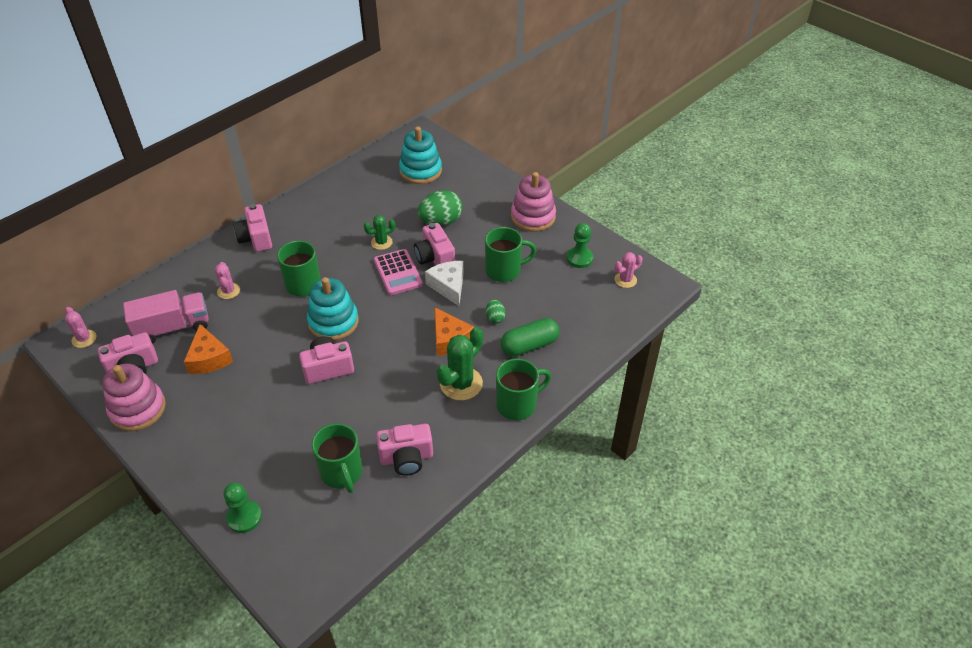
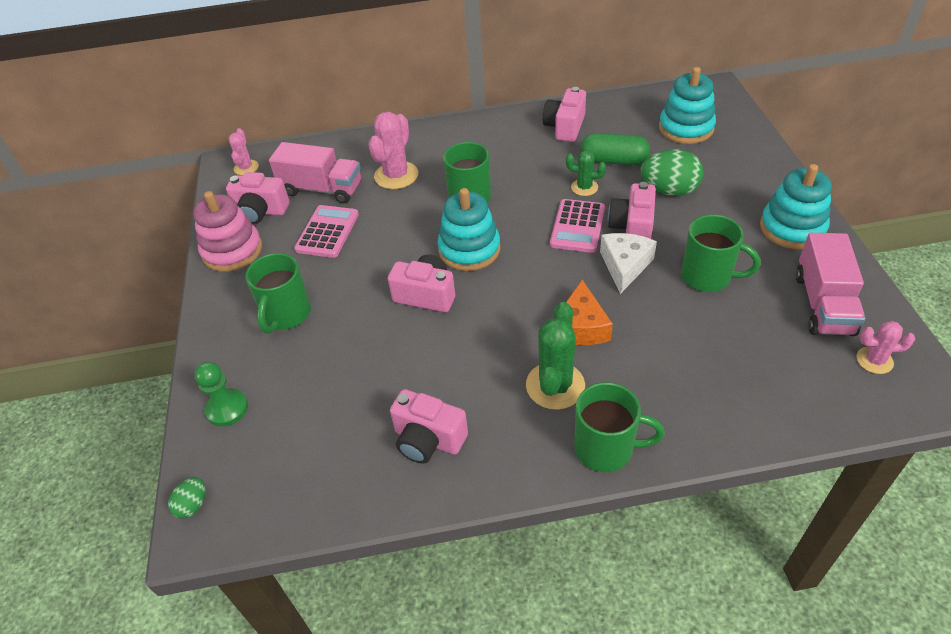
camera: 40 degrees right, 0 degrees up
(209, 358) = (327, 232): orange cheese -> pink calculator
(228, 291) = (396, 175): pink cactus -> pink cactus, size x1.72
(256, 238) = (461, 135): pink camera -> pink camera (565, 127)
(342, 473) = (350, 416): green mug -> green mug (286, 315)
(461, 383) = (555, 386): green cactus -> green cactus turned 60 degrees counterclockwise
(495, 318) = (654, 327): green egg -> green egg (193, 505)
(529, 345) = (675, 382): green capsule -> green capsule (614, 161)
(533, 217) = (792, 228): pink stacking toy -> turquoise stacking toy
(579, 258) = (823, 304): green pawn -> pink truck

